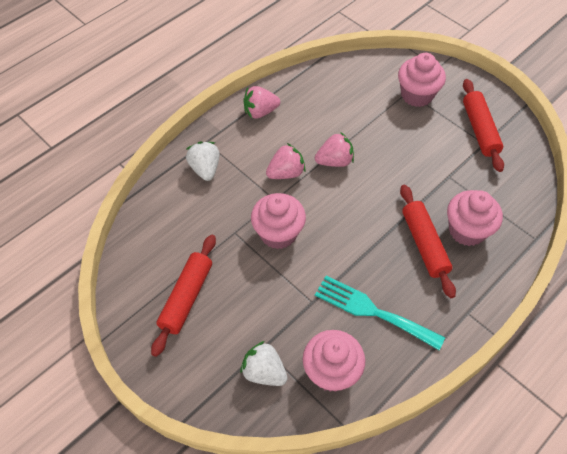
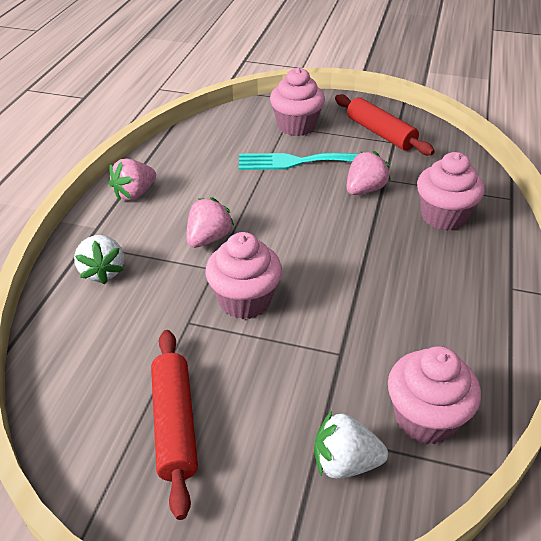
camera: 30 degrees left, 15 degrees down
(205, 169) = (102, 271): white strawberry -> white strawberry turned 150 degrees counterclockwise
(334, 161) = (256, 208): pink strawberry -> pink strawberry (364, 190)
(372, 311) = (416, 331): turquoise fork -> turquoise fork (298, 162)
(424, 244) = (413, 245): red rolling pin -> none

